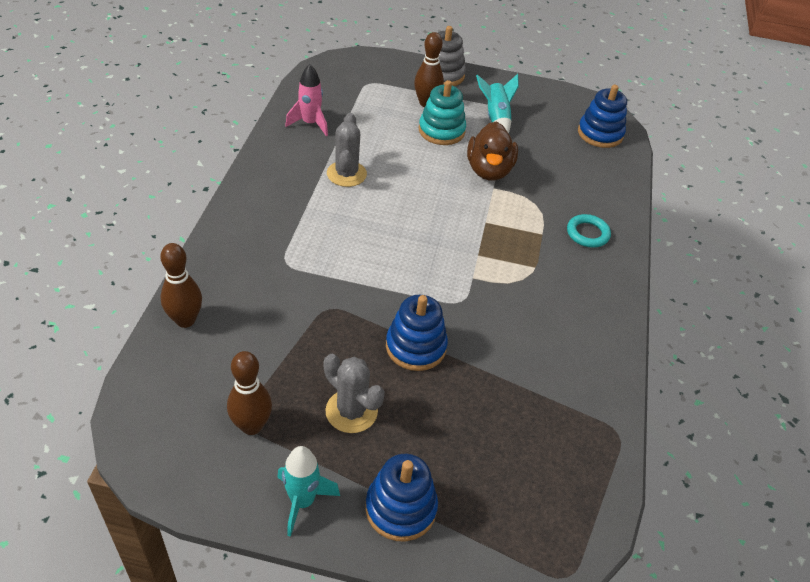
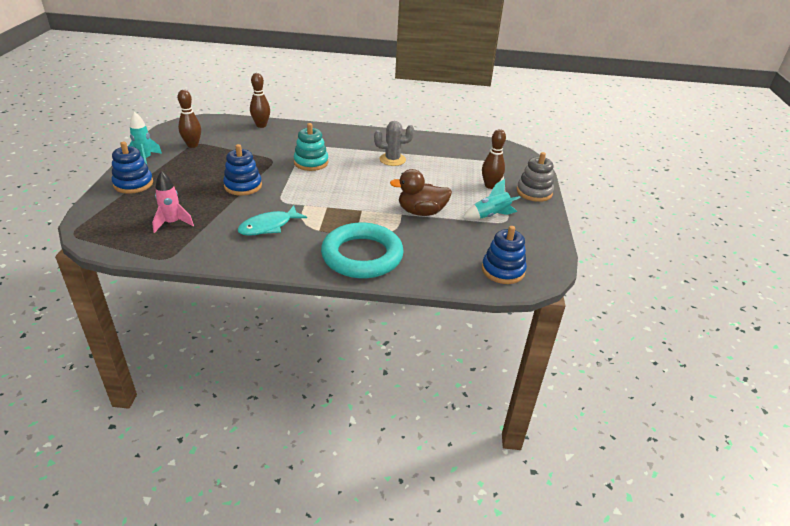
camera: 85 degrees right, 10 degrees down
(310, 124) = (438, 146): pink rocket -> pink rocket (172, 223)
(351, 411) = (198, 169): grey cactus -> none
(441, 131) = (459, 192): turquoise stacking toy -> turquoise stacking toy (311, 162)
(530, 318) = (268, 226): none -> turquoise fish
(587, 233) = (362, 256): turquoise ring -> turquoise ring, size x2.27

